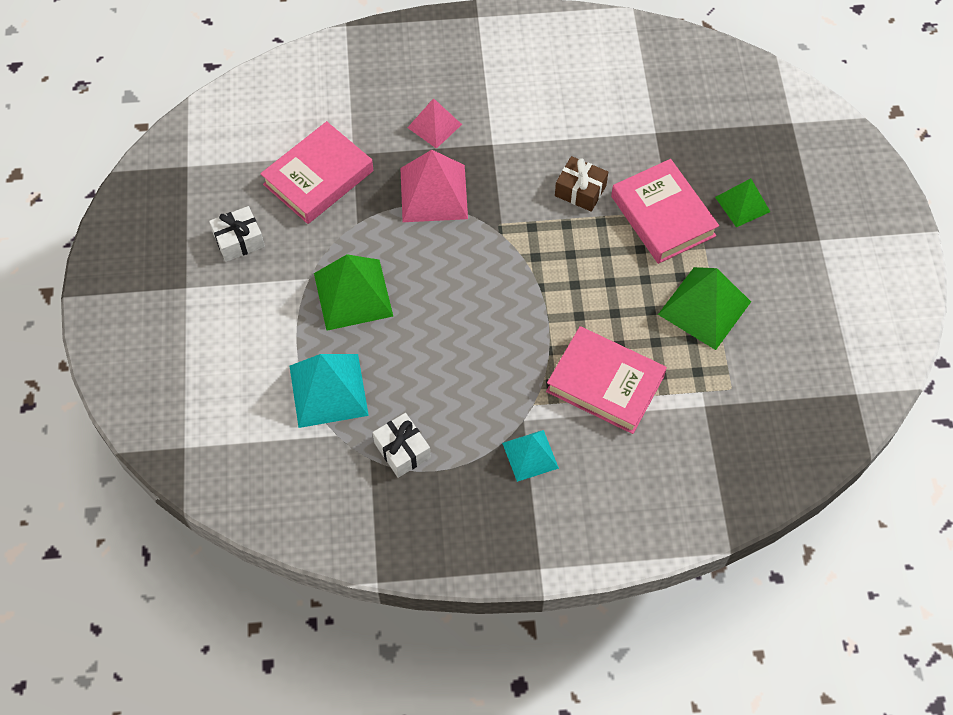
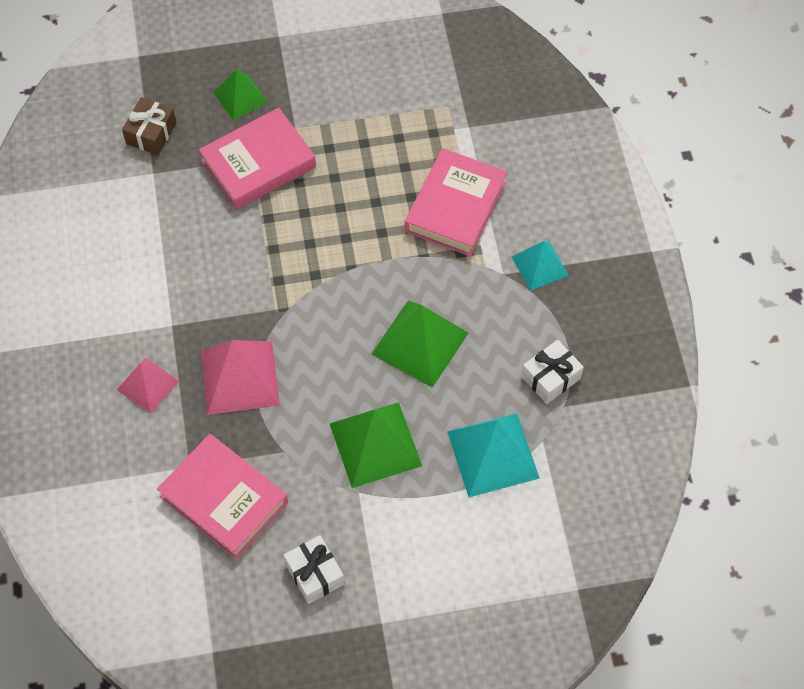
camera: 95 degrees left, 0 degrees up
(580, 191) = (230, 238): brown gift -> brown gift (151, 133)
(704, 308) = (363, 127): green pyramid -> green pyramid (420, 343)

